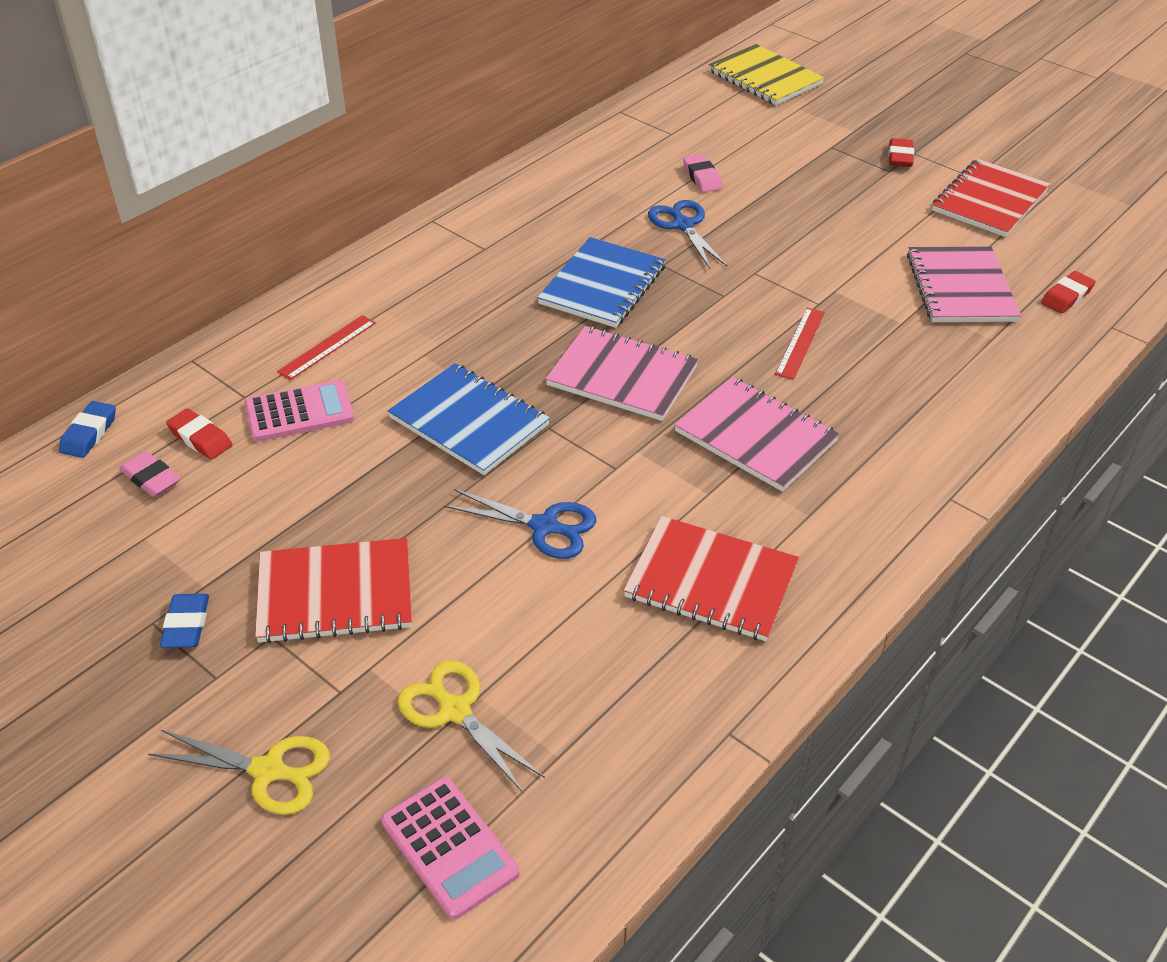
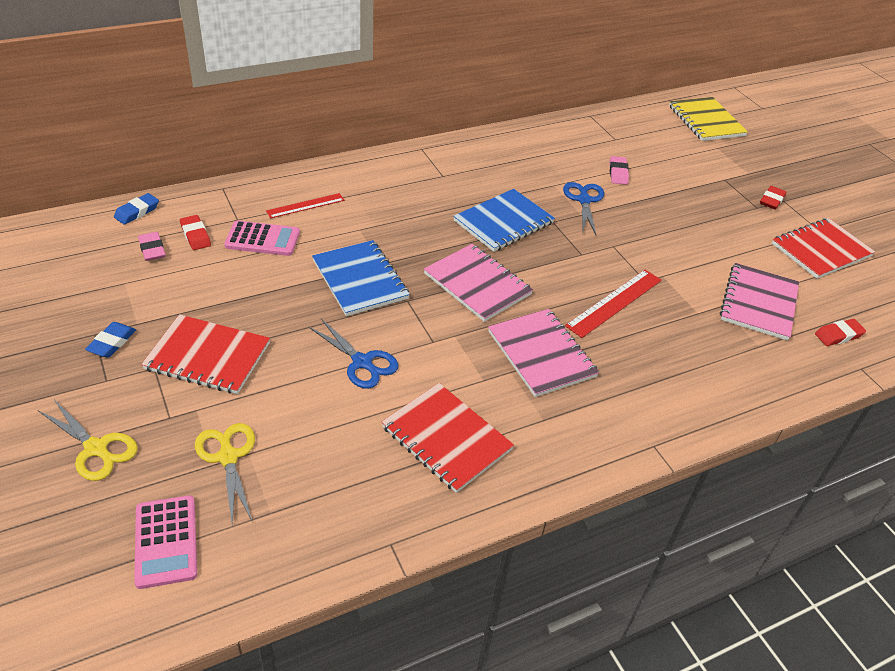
camera: 20 degrees right, 0 degrees up
(800, 343) = (614, 302): red ruler -> red ruler, size x1.53

